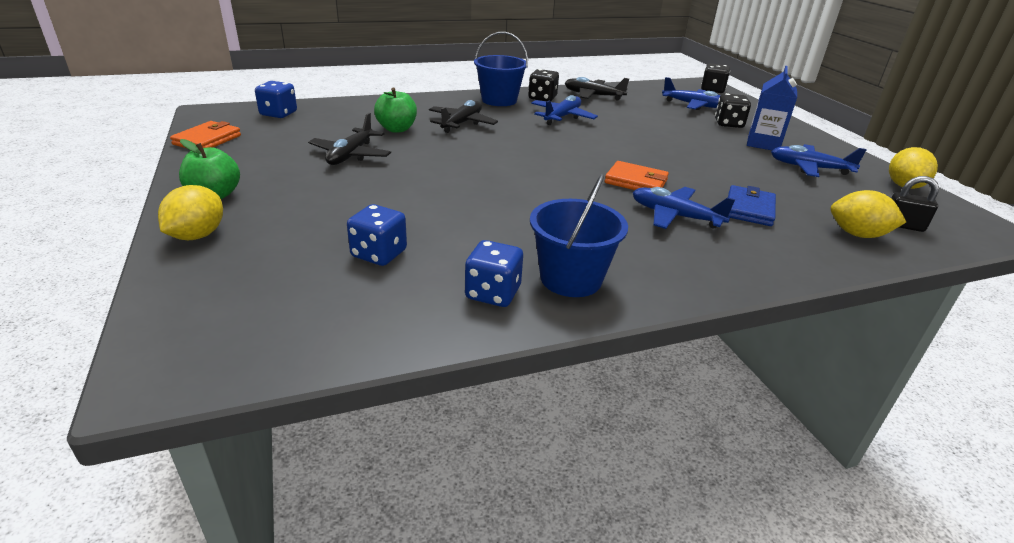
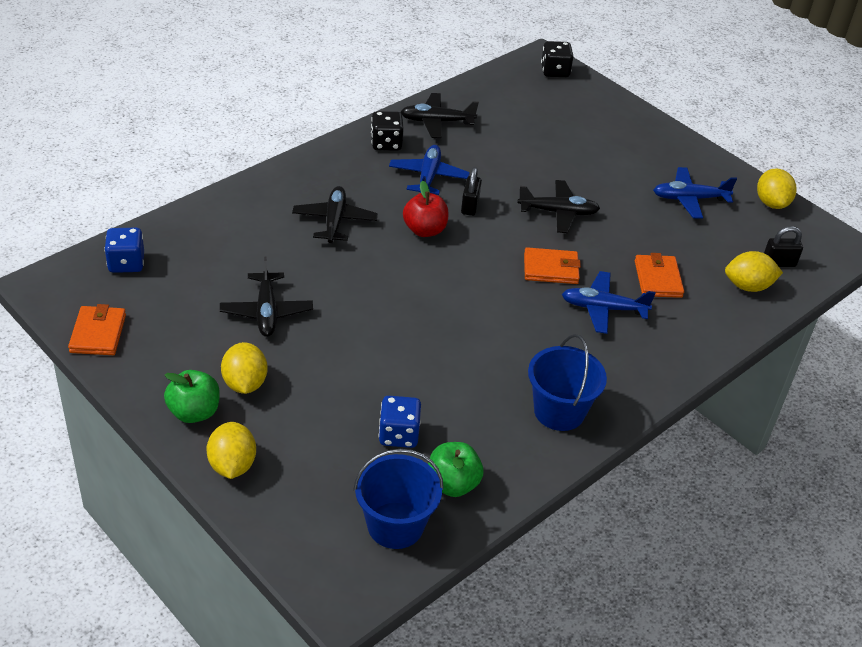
camera: 25 degrees left, 10 degrees up
(280, 189) = (245, 383): none -> yellow lemon
(397, 129) = (276, 252): green apple -> green apple (452, 484)
(493, 293) = (512, 446): blue dice -> none
(499, 100) = (343, 162): blue bucket -> blue bucket (395, 525)
(534, 140) = (424, 230): none -> red apple
(586, 136) = (470, 206): none -> black padlock
(667, 153) = (558, 212): none -> black plane
(693, 105) = (548, 112): blue plane -> none
(728, 124) = (595, 140): black dice -> none
(749, 209) = (658, 279): blue wallet -> orange wallet
(763, 143) = (638, 168): blue carton -> none

